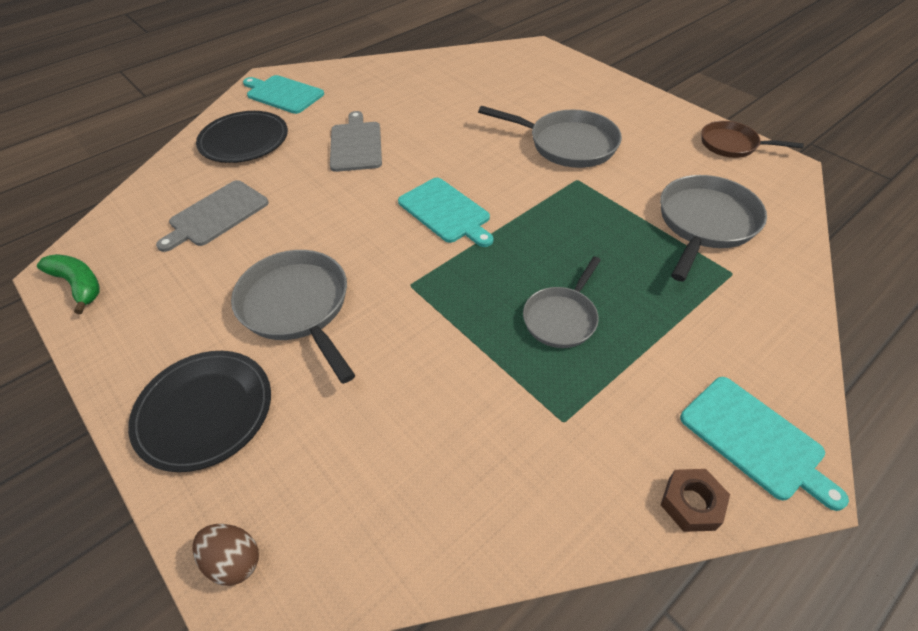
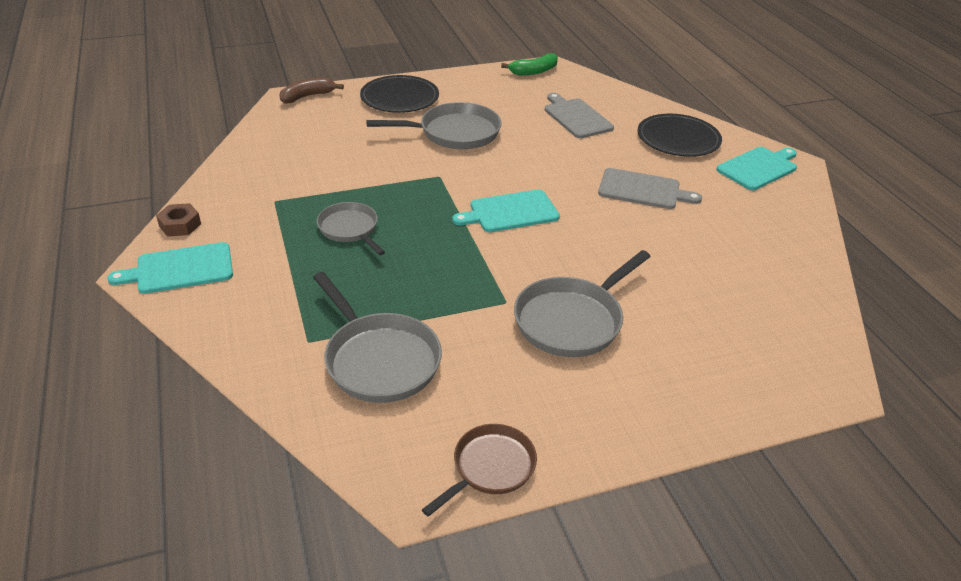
camera: 110 degrees right, 10 degrees down
(234, 561) = (307, 96): brown egg -> brown banana

